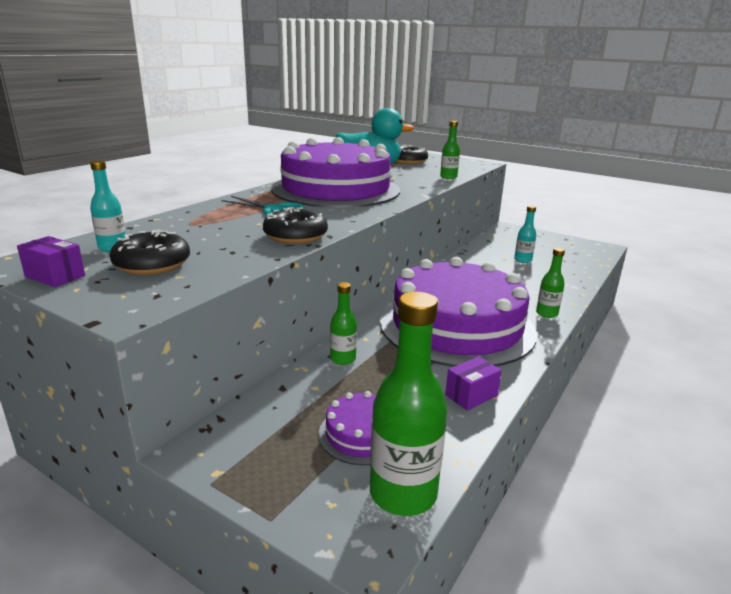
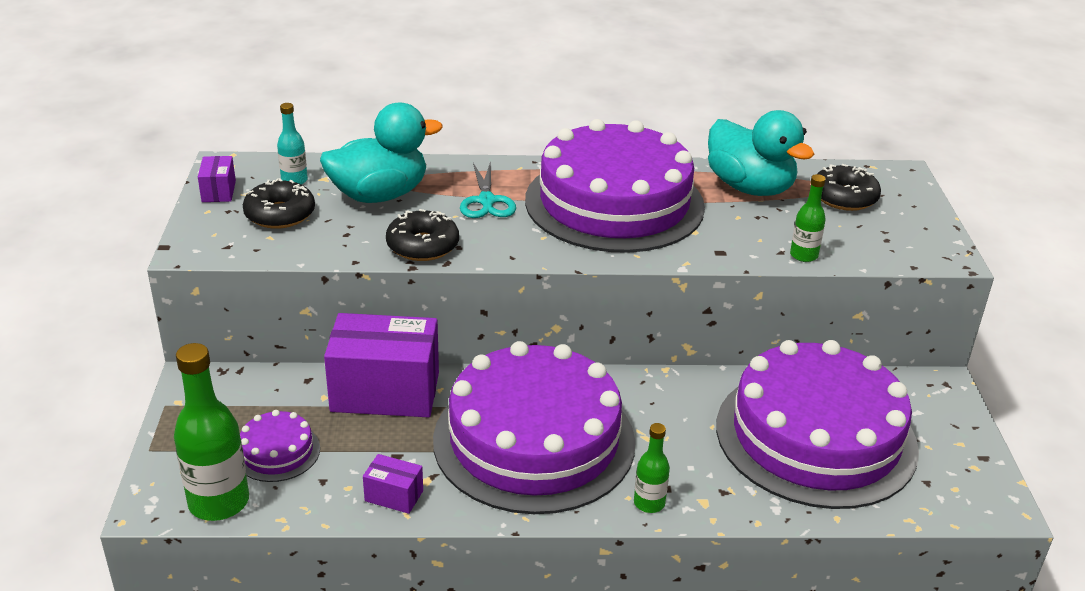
camera: 55 degrees right, 10 degrees up
(201, 230) = (379, 195): none -> turquoise duck
(343, 359) = (385, 392): green bottle -> purple box
(522, 260) = (815, 436): turquoise bottle -> purple cake

